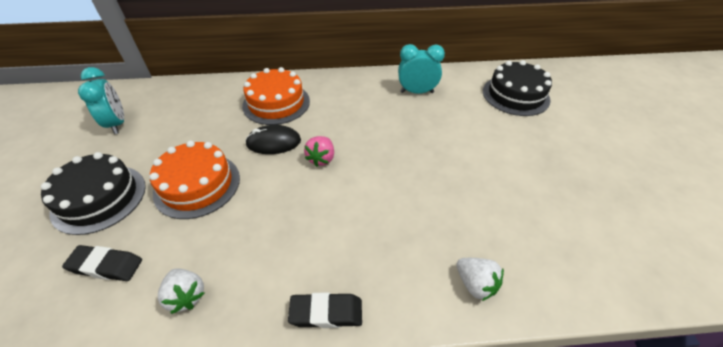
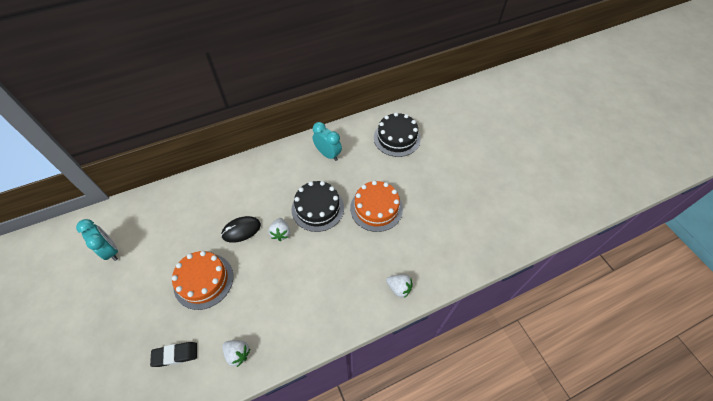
camera: 20 degrees left, 10 degrees up
(99, 198) = (139, 313): black cake -> black cake (317, 208)
(276, 103) = (227, 194): orange cake -> orange cake (376, 208)
(321, 159) = (281, 233): pink strawberry -> white strawberry
(326, 313) = (323, 333): black eraser -> none
(417, 92) = (328, 154): turquoise clock -> turquoise clock turned 60 degrees clockwise

